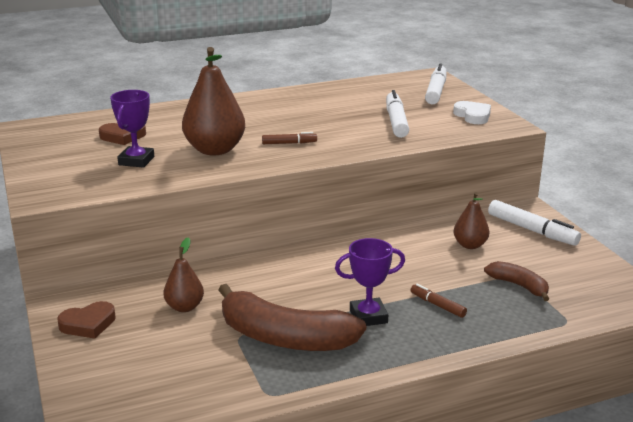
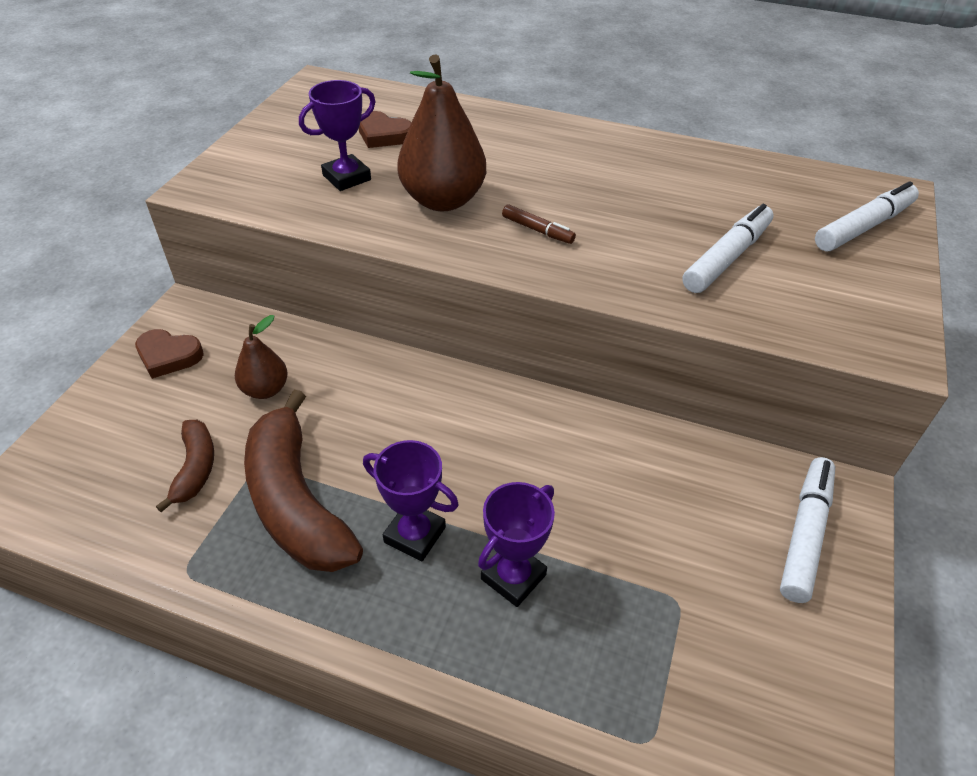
camera: 40 degrees right, 20 degrees up
(437, 305) = (513, 577): brown marker -> purple trophy
(470, 245) = (680, 503): brown pear -> none
(473, 116) = (859, 302): white heart -> none
(519, 286) = (660, 622): brown banana -> brown banana (195, 468)
(532, 230) = (805, 534): white marker -> white marker turned 150 degrees counterclockwise

